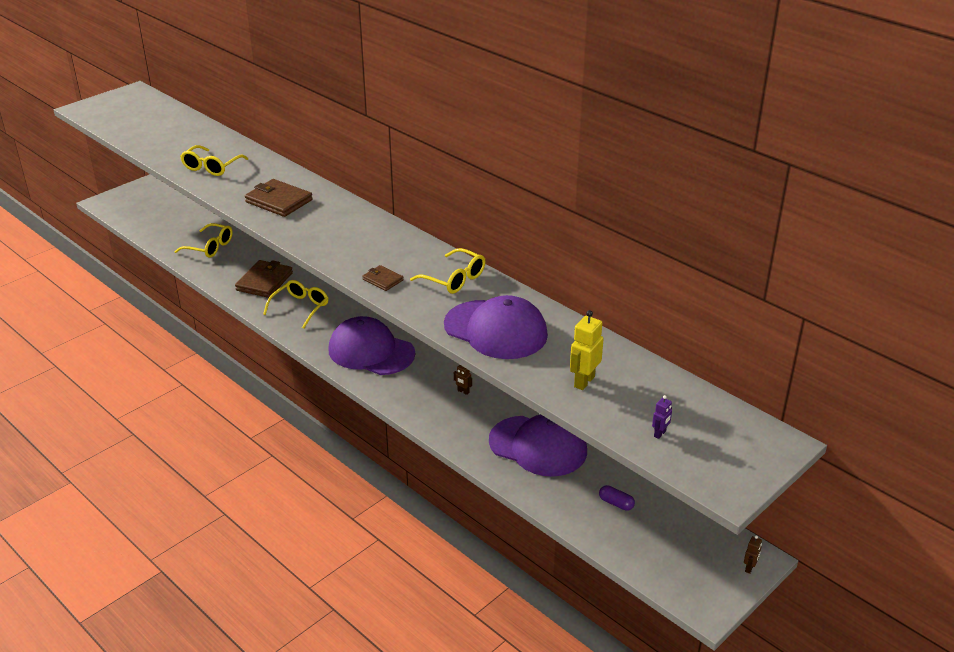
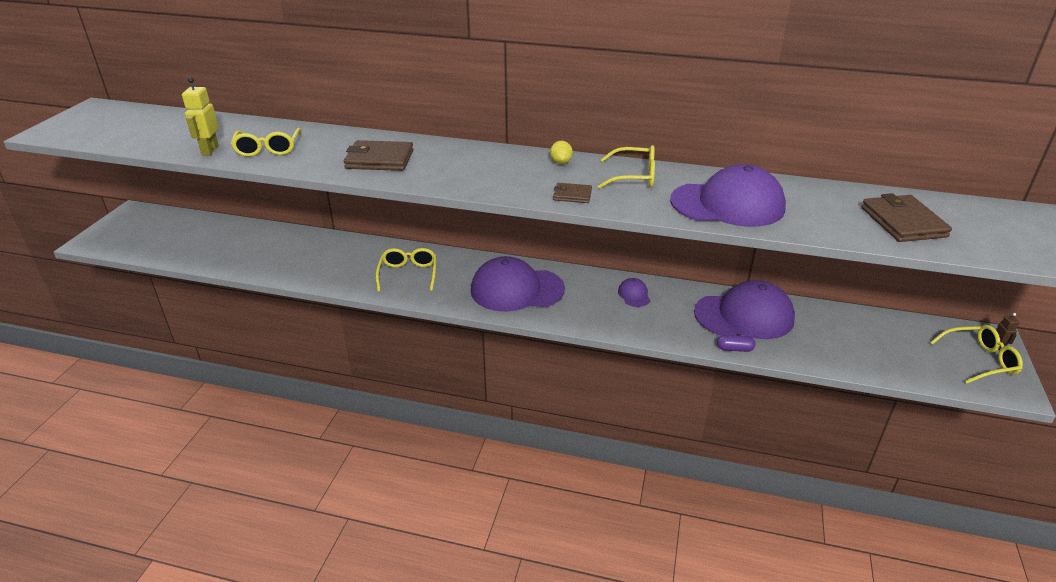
camera: 30 degrees left, 0 degrees up
(210, 247) = (257, 250): yellow glasses -> yellow glasses (979, 360)
(264, 282) = (347, 263): brown wallet -> brown wallet (903, 222)
(412, 247) = (561, 162): none -> yellow lemon
(463, 391) = (634, 295): brown robot -> purple cap
(584, 381) = (855, 220): yellow robot -> yellow robot (210, 150)
(616, 503) = (854, 337): purple capsule -> purple capsule (734, 349)
(660, 434) = (970, 239): purple robot -> none

